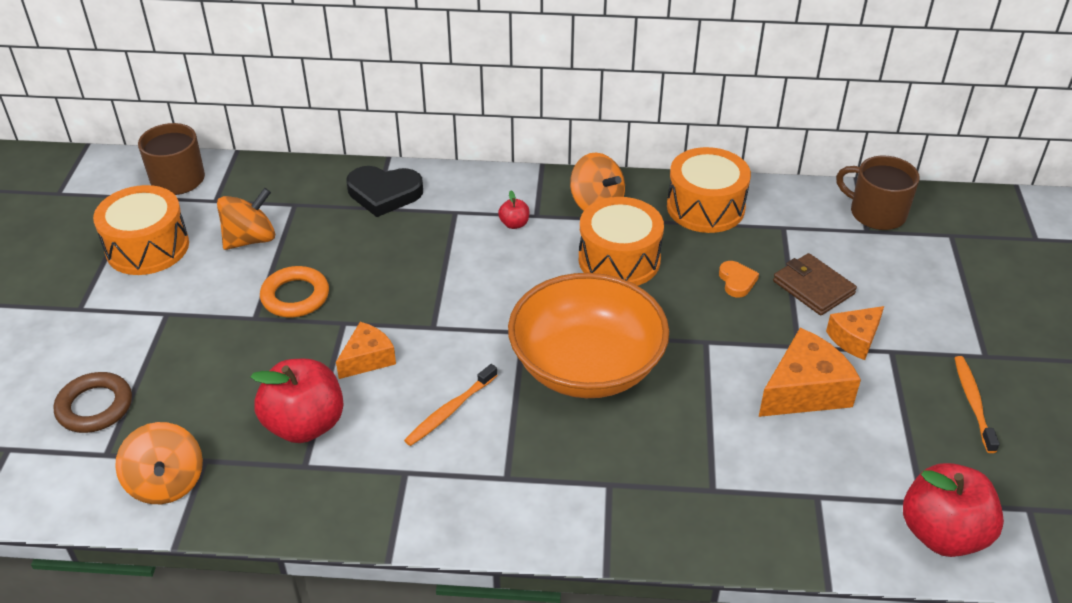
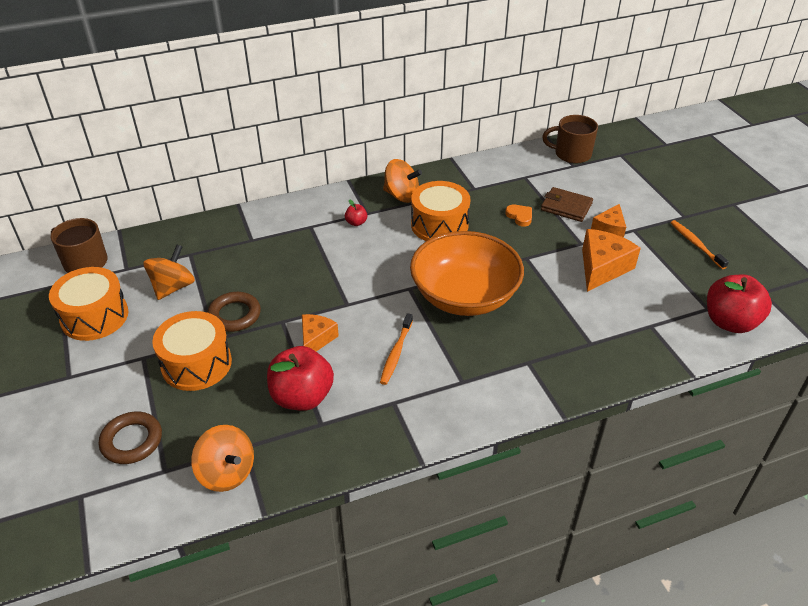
camera: 25 degrees left, 0 degrees up
(295, 296) = (234, 315): orange ring -> brown ring
(384, 193) = (252, 228): black heart -> none
(705, 207) = (470, 178): orange drum -> orange drum (196, 364)

